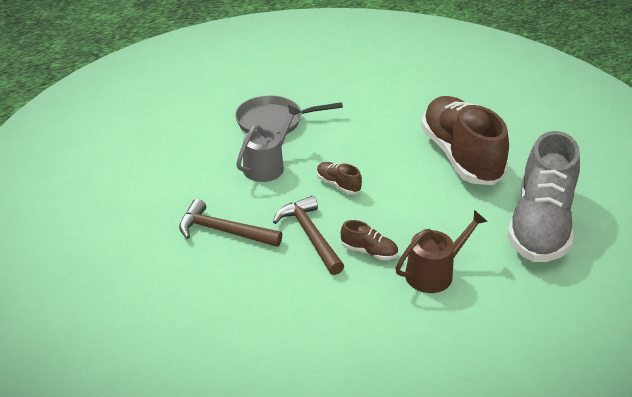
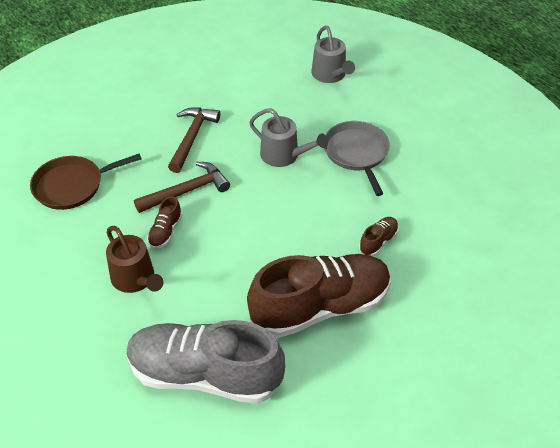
camera: 85 degrees right, 10 degrees up
(147, 127) = (330, 75): none -> grey watering can
(288, 334) = (72, 185): none -> brown pan
(338, 184) = (260, 206): brown shoe -> brown shoe (378, 241)

